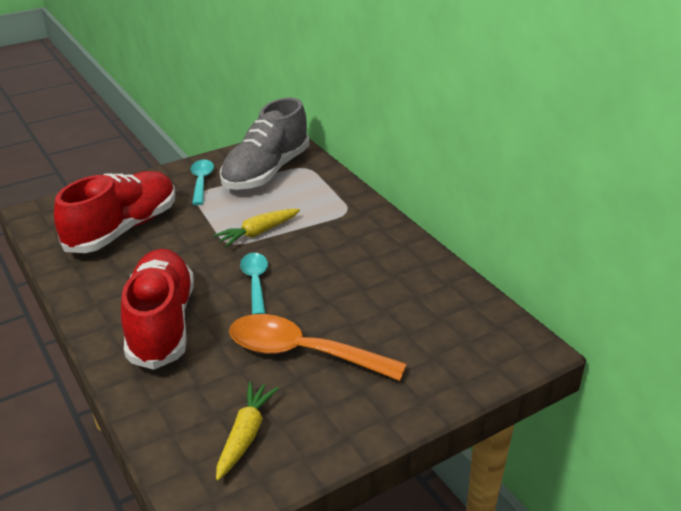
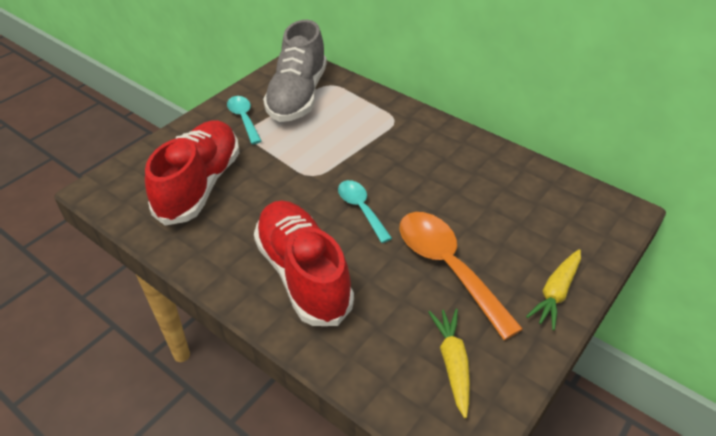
camera: 20 degrees left, 10 degrees up
(258, 233) = (331, 159): yellow carrot -> yellow carrot (556, 293)
(302, 353) = (448, 267): orange spoon -> orange spoon turned 60 degrees clockwise

